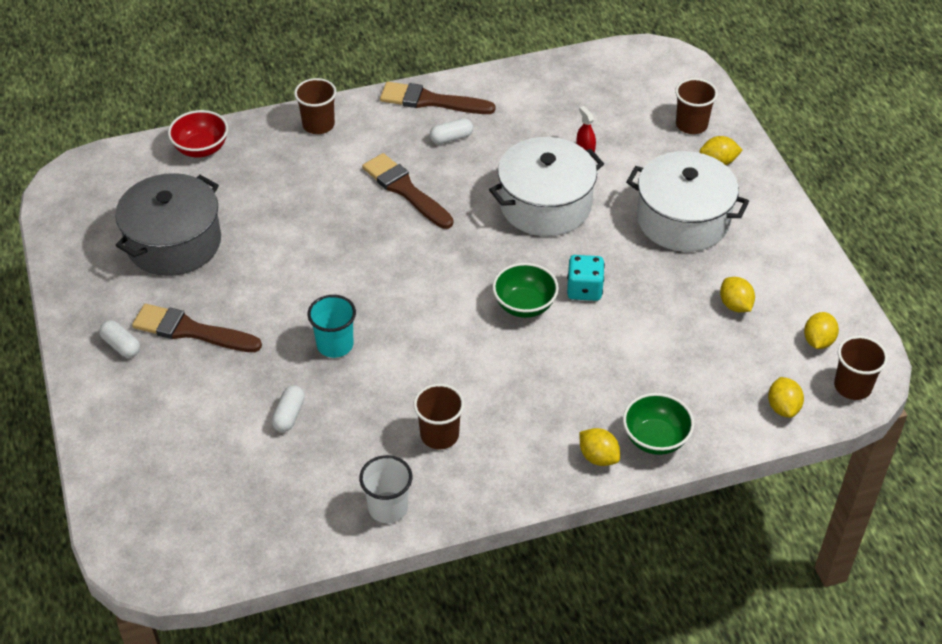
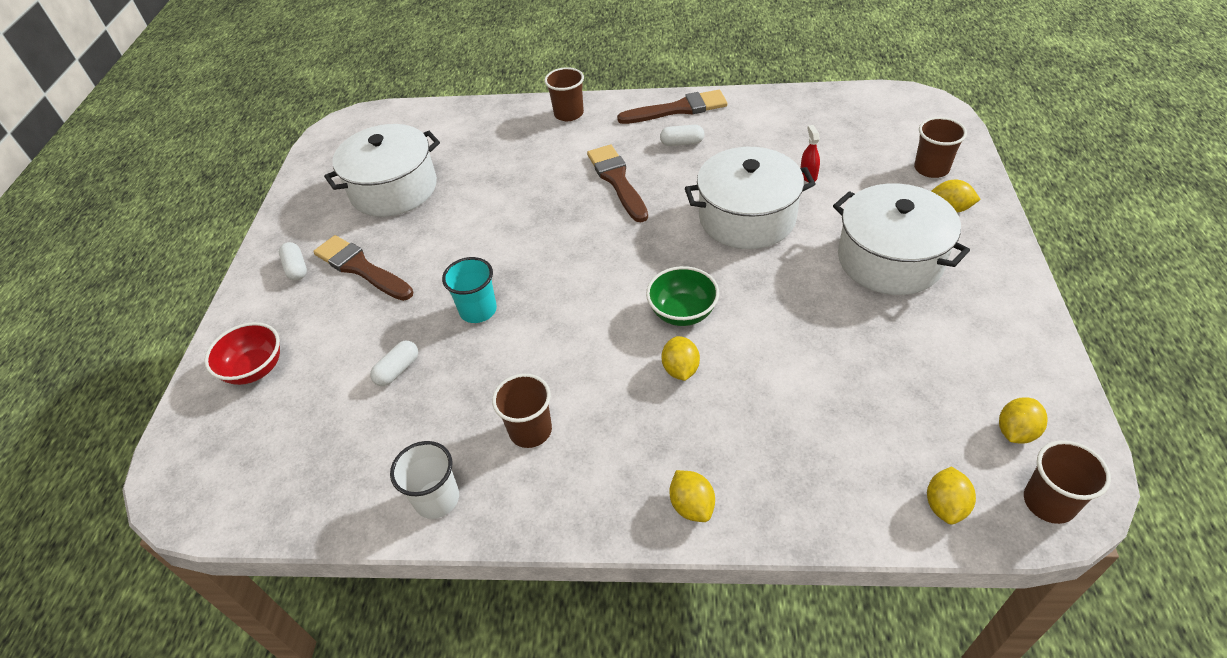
camera: 25 degrees right, 0 degrees up
(174, 242) = (394, 189): grey pot -> white pot
(201, 149) = (461, 118): red bowl -> red bowl (255, 369)
(431, 101) = (678, 109): brown brush -> brown brush turned 135 degrees clockwise
(584, 290) = (753, 310): turquoise dice -> none
(655, 439) = (769, 502): green bowl -> none
(735, 305) = (921, 364): yellow lemon -> yellow lemon (680, 369)

